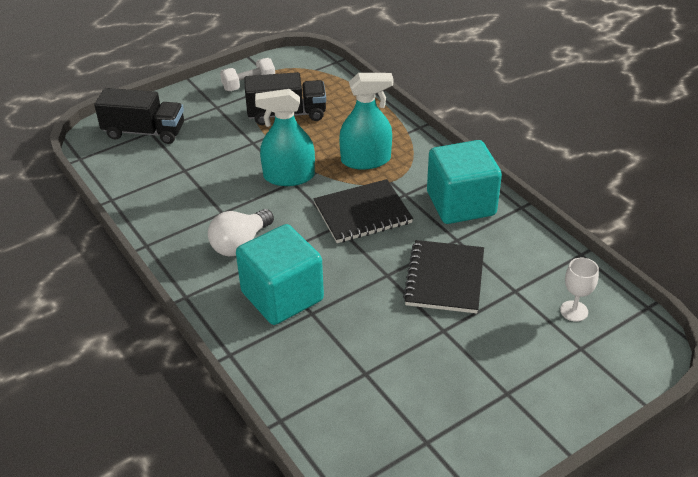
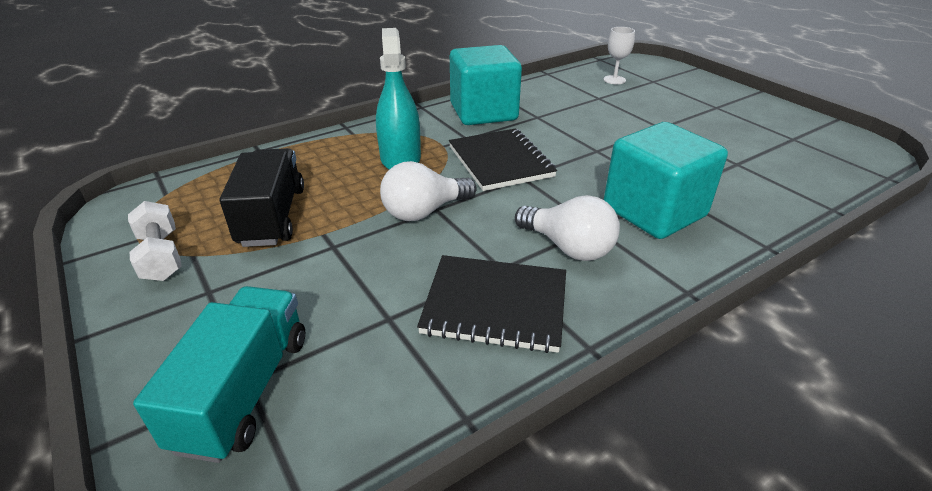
camera: 90 degrees left, 5 degrees down
(144, 132) = (244, 390): black truck -> turquoise truck
(289, 176) = (424, 211): turquoise spray bottle -> white light bulb
(444, 278) = (593, 124): black notebook -> black notebook (495, 305)

